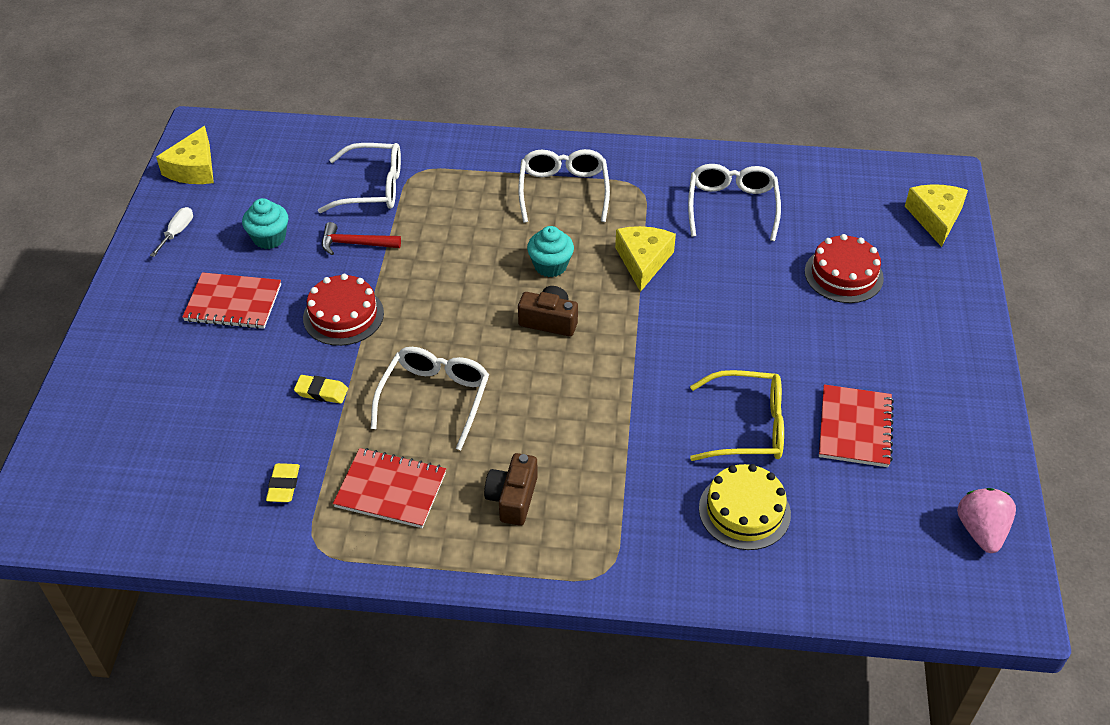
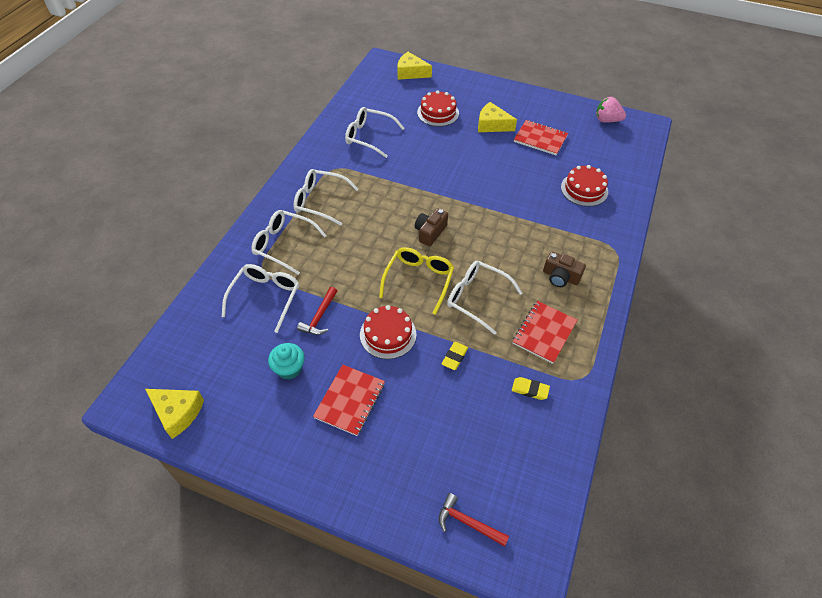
camera: 75 degrees left, 5 degrees up
(80, 448) = (467, 522): none -> red hammer
(177, 232) = (252, 432): white screwdriver -> none
(467, 179) = (283, 245): none -> white glasses
(550, 266) = (384, 222): turquoise cupcake -> none
(643, 261) = (397, 182): yellow cheese -> yellow cheese (492, 125)
(744, 511) = (584, 189): yellow cake -> red cake
(748, 427) = (531, 174): yellow glasses -> yellow glasses (419, 280)

